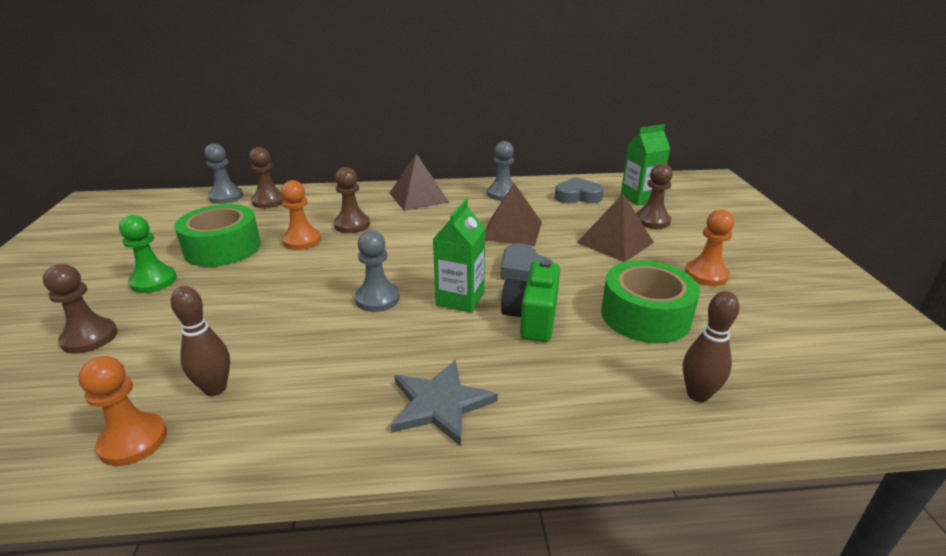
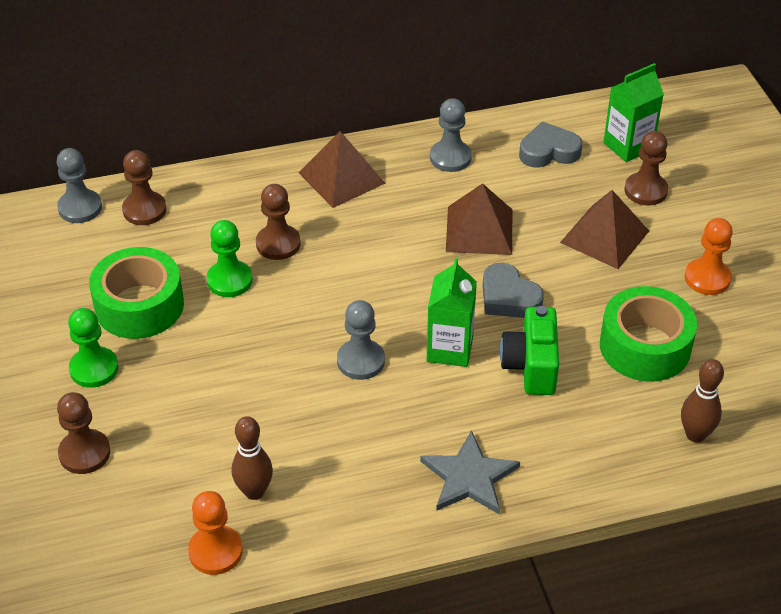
camera: 10 degrees left, 15 degrees up
(302, 241) = (229, 280): orange pawn -> green pawn

